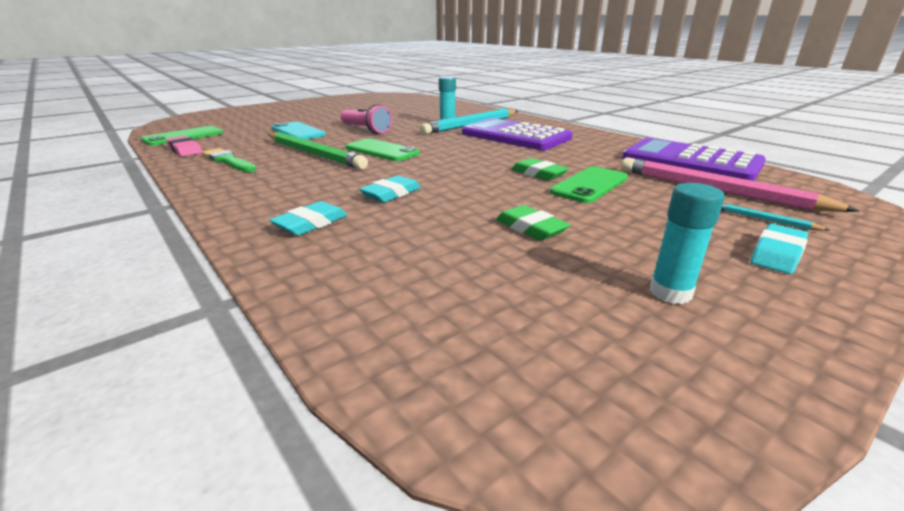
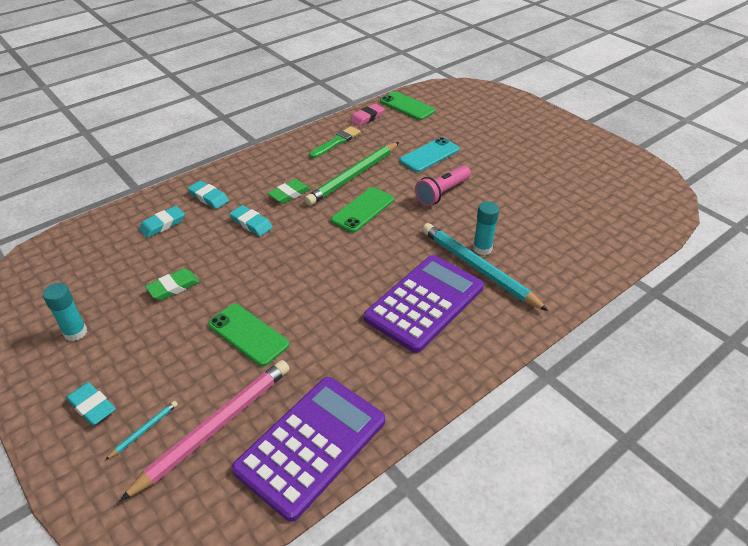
camera: 90 degrees right, 15 degrees up
(374, 252) = (163, 224): none -> turquoise eraser
(538, 174) = (284, 305): green eraser -> green eraser (289, 194)

